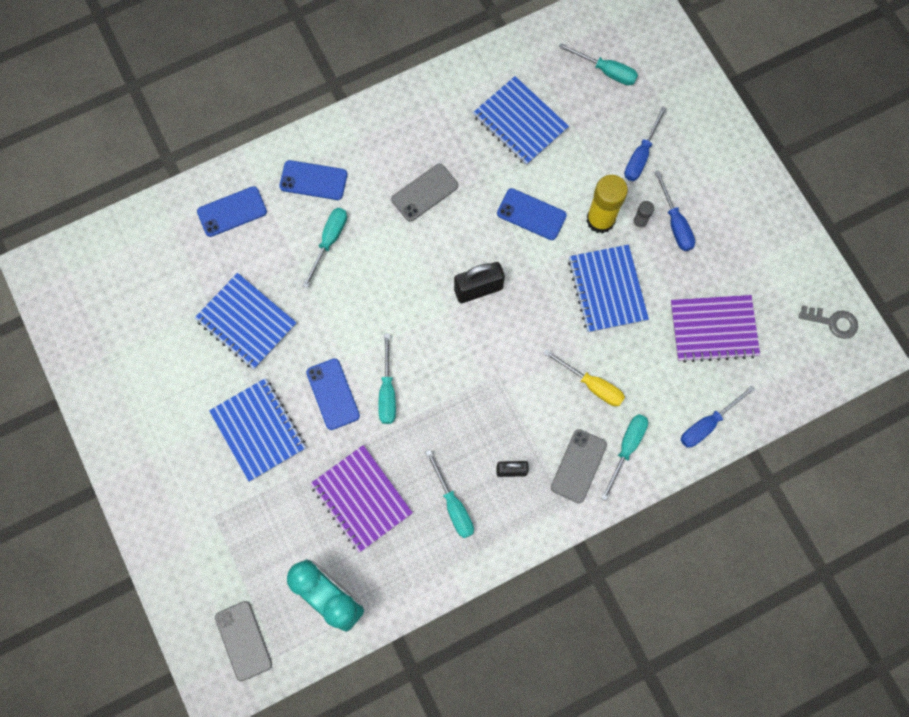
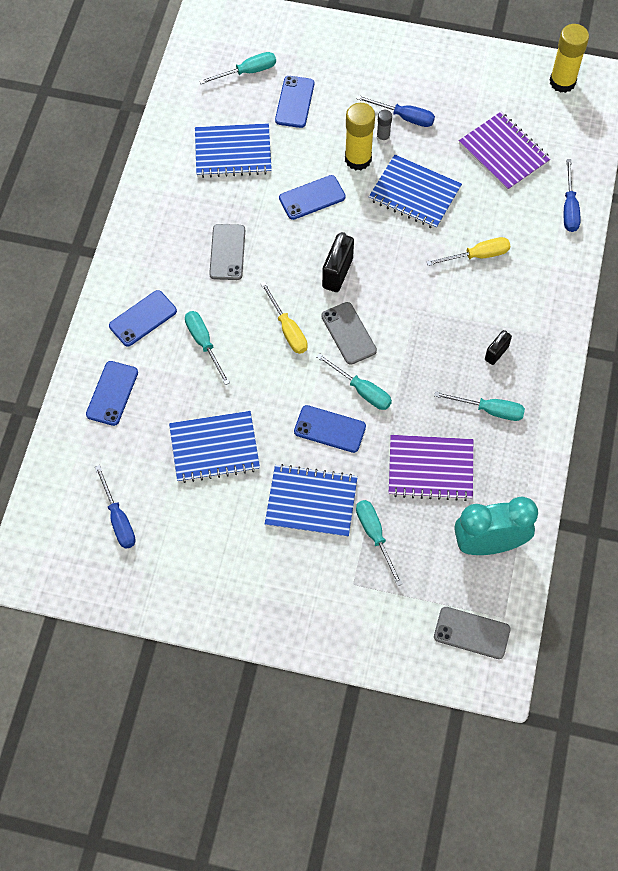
camera: 50 degrees left, 10 degrees down
(394, 292) = (288, 329): none -> yellow screwdriver
(578, 466) = (530, 308): grey phone -> grey phone (348, 333)
(610, 129) = (294, 102): none -> blue phone
(626, 448) = (543, 269): turquoise screwdriver -> turquoise screwdriver (375, 535)
(640, 155) = (333, 99): blue screwdriver -> blue screwdriver (118, 519)
(713, 329) = (503, 153): purple notebook -> purple notebook turned 75 degrees counterclockwise
(833, 322) = (562, 82): grey key -> yellow glue stick

